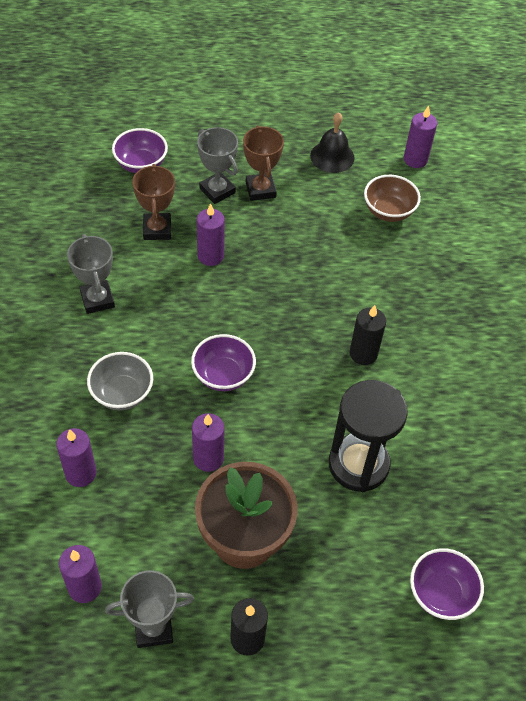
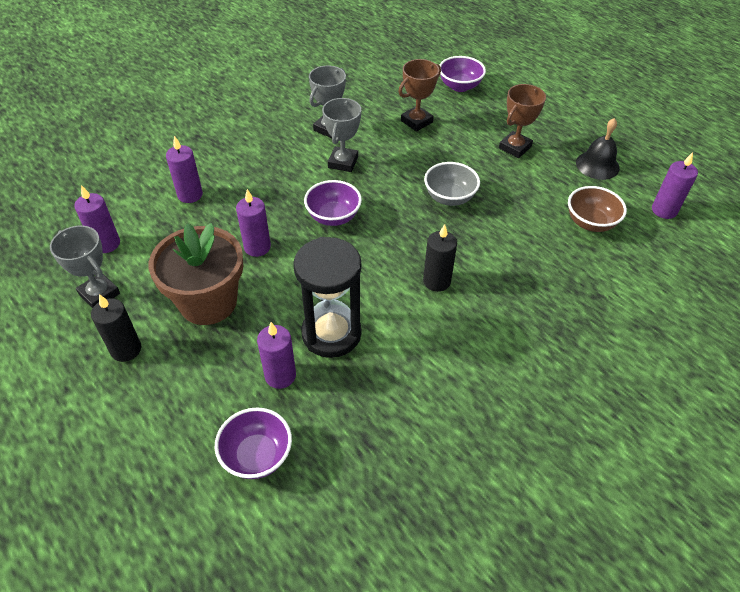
camera: 55 degrees right, 5 degrees down
(122, 393) = (268, 179): grey bowl -> grey bowl (449, 197)
(210, 256) = (426, 156): purple candle -> purple candle (280, 376)
(217, 191) = (485, 129): grey trophy -> grey trophy (343, 162)

